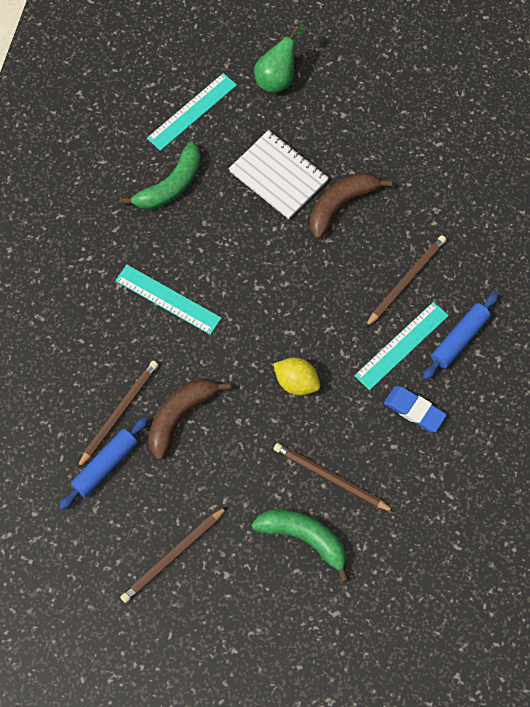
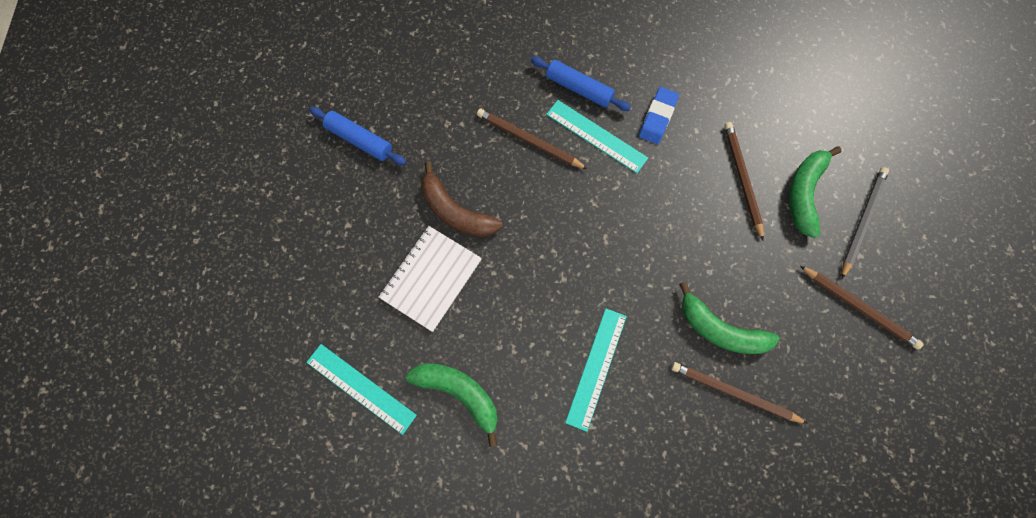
camera: 100 degrees left, 5 degrees up
(105, 465) = (792, 395): blue rolling pin -> blue rolling pin (359, 140)
(180, 416) = (720, 329): brown banana -> green banana
(263, 589) = (862, 221): none -> grey pencil
(277, 78) = (308, 300): green pear -> none
(296, 382) = (656, 224): yellow lemon -> none
(330, 478) = (742, 179): brown pencil -> brown pencil turned 150 degrees clockwise

